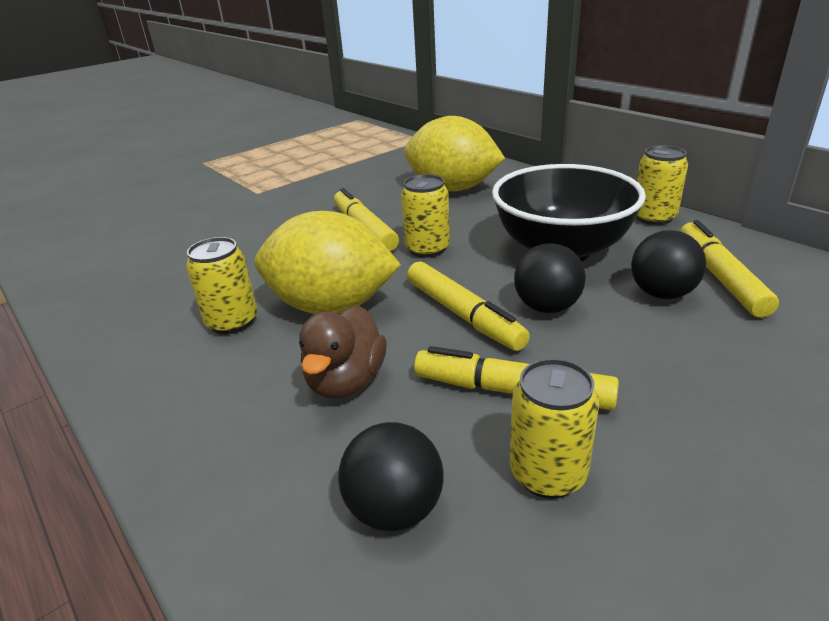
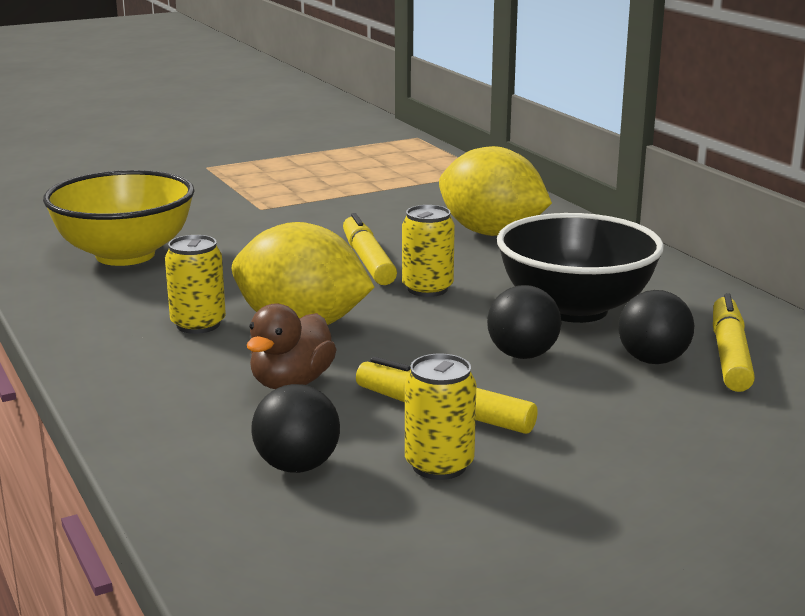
camera: 10 degrees right, 10 degrees down
(148, 254) = (125, 255): none -> yellow bowl
(463, 315) = (432, 349): yellow marker -> none
(654, 218) = (707, 292): yellow can -> none

